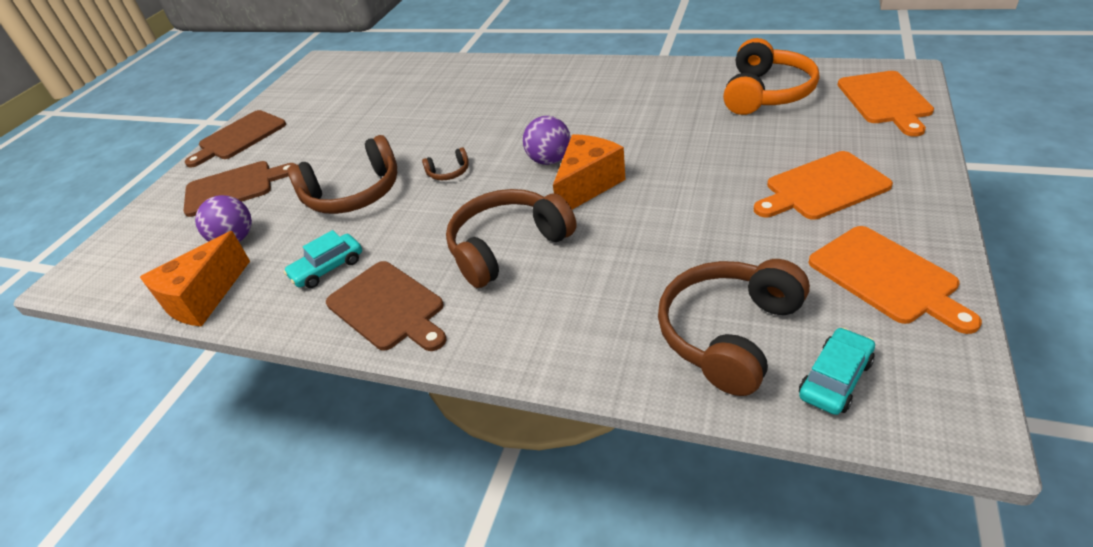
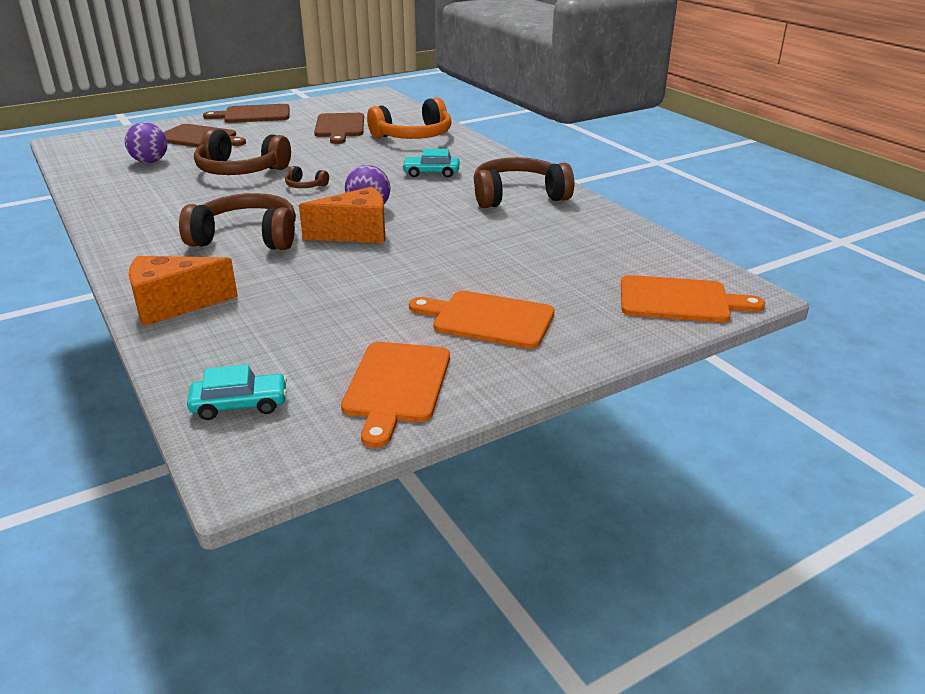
camera: 35 degrees right, 10 degrees down
(203, 298) = (87, 179): orange cheese -> orange cheese (173, 305)
(328, 268) = (155, 197): turquoise car -> turquoise car (431, 173)
(388, 307) = (139, 230): brown cutting board -> brown cutting board (339, 127)
(728, 333) = (245, 347): brown headphones -> brown headphones (518, 196)
(766, 93) = (599, 248): orange headphones -> orange headphones (414, 136)
(885, 100) = (679, 300): orange cutting board -> orange cutting board turned 120 degrees counterclockwise

